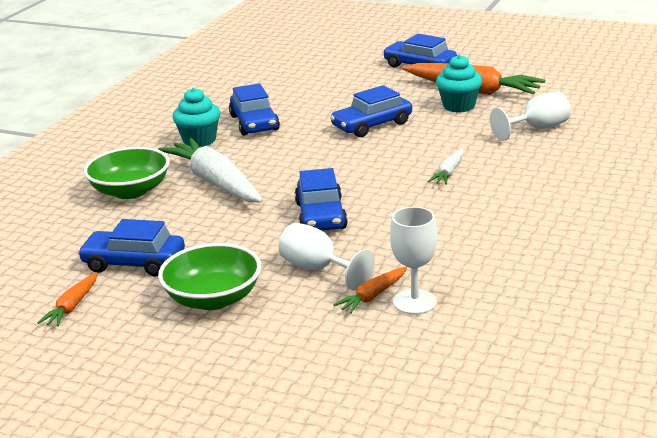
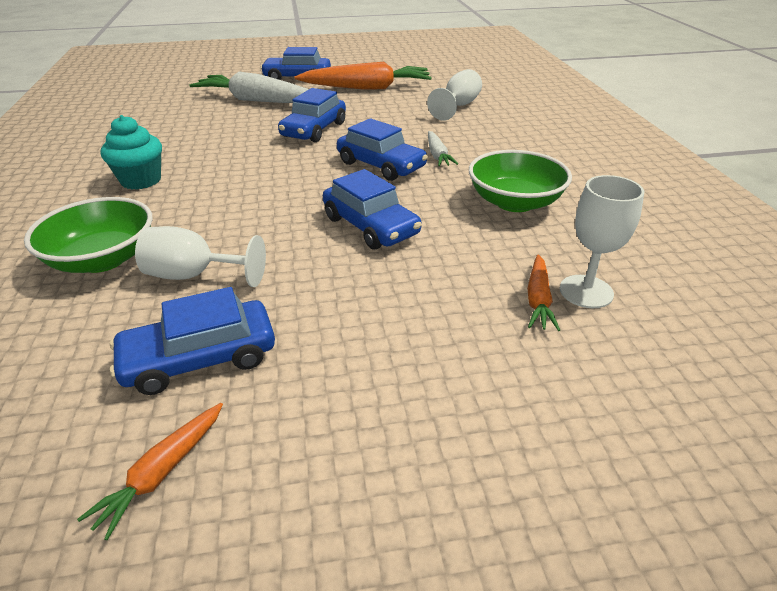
camera: 35 degrees left, 10 degrees up
(72, 306) = (162, 472): orange carrot -> orange carrot turned 45 degrees clockwise
(213, 299) = (365, 372): green bowl -> green bowl (514, 202)
(215, 182) = (208, 221): white carrot -> white carrot (257, 101)
(254, 123) = (189, 151): blue car -> blue car (381, 165)
(318, 269) = (443, 288): white goblet -> white goblet (194, 275)
(459, 106) = (371, 101): turquoise cupcake -> none

